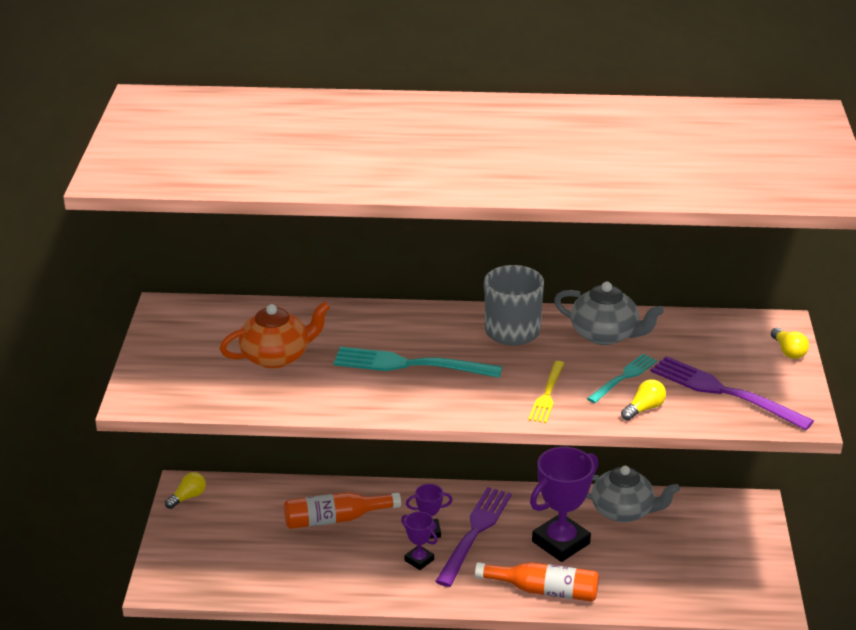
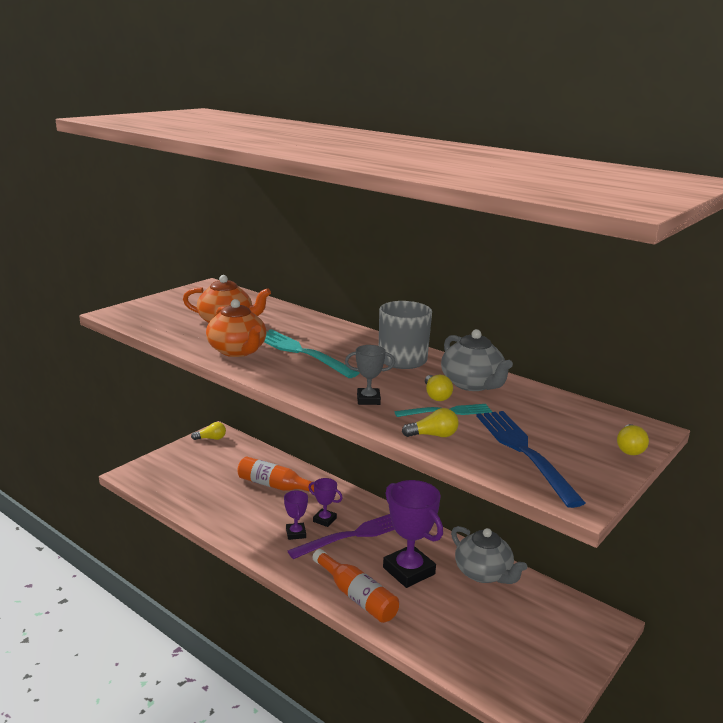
camera: 35 degrees right, 10 degrees down
(350, 391) = (238, 351): none -> orange teapot
(547, 395) = (368, 399): yellow fork -> grey trophy
(560, 542) = (409, 571): purple trophy -> purple trophy turned 60 degrees clockwise
(594, 363) = (436, 396): none -> yellow light bulb
(723, 392) = (523, 451): purple fork -> blue fork

